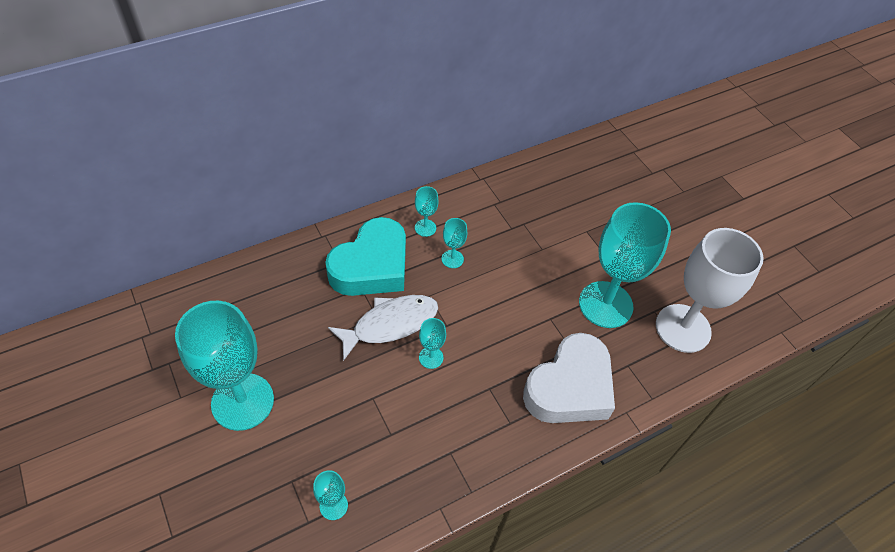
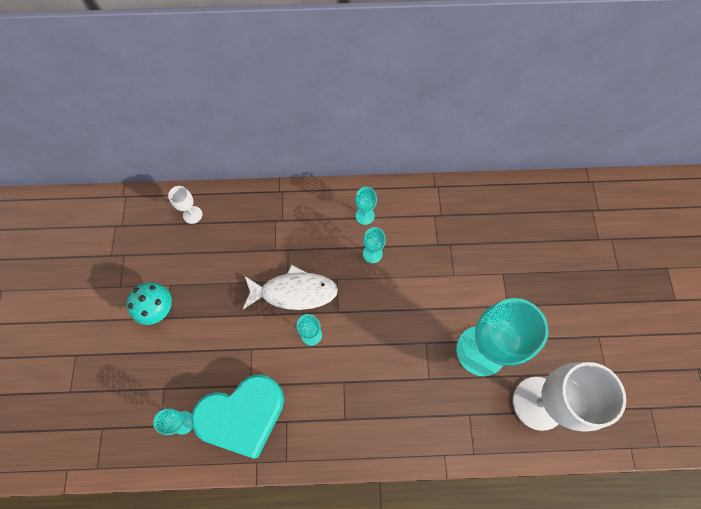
camera: 30 degrees right, 15 degrees up
(233, 292) = (192, 215): none -> white goblet
(242, 401) = (159, 309): turquoise goblet -> turquoise mushroom
(372, 266) = (305, 234): turquoise heart -> turquoise heart (243, 415)
(569, 387) = (409, 411): white heart -> none

